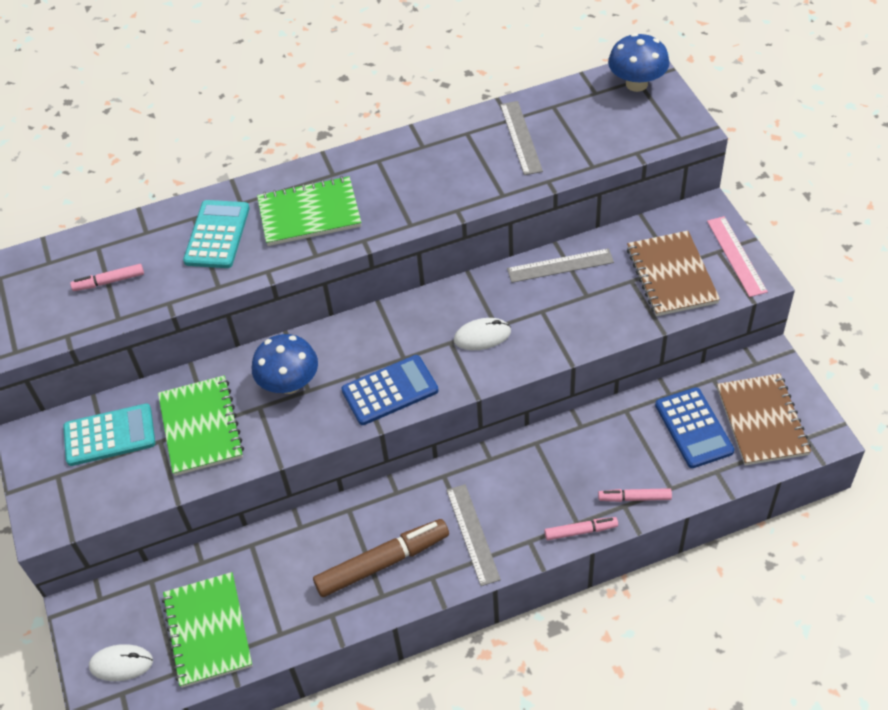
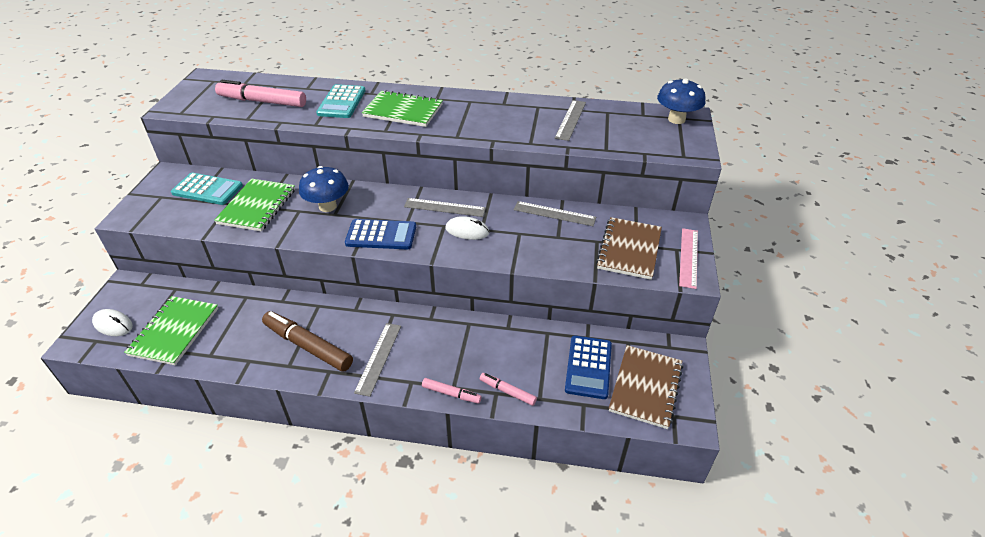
camera: 25 degrees right, 10 degrees down
(109, 281) = (262, 101): pink marker -> pink marker, size x1.92
(217, 235) = (342, 102): turquoise calculator -> turquoise calculator turned 150 degrees clockwise
(382, 563) = (308, 346): brown marker -> brown marker turned 150 degrees counterclockwise
(430, 317) = (444, 207): none -> grey ruler

